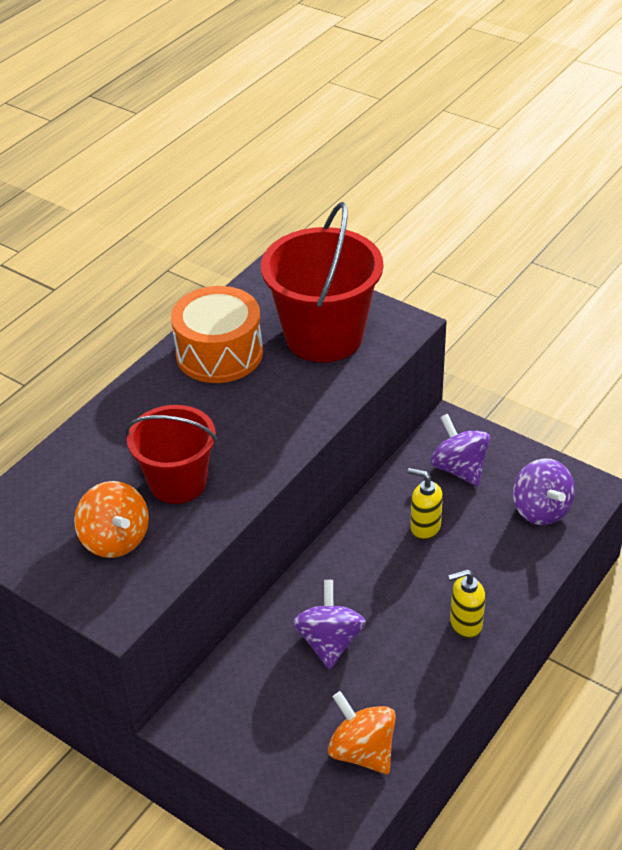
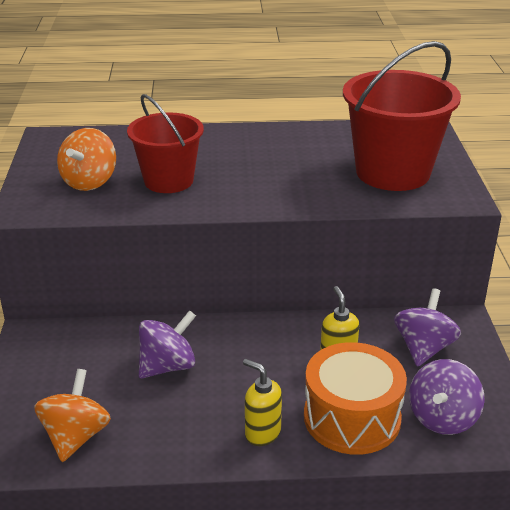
camera: 50 degrees right, 10 degrees down
(219, 353) = (312, 143): orange drum -> orange drum (352, 417)

